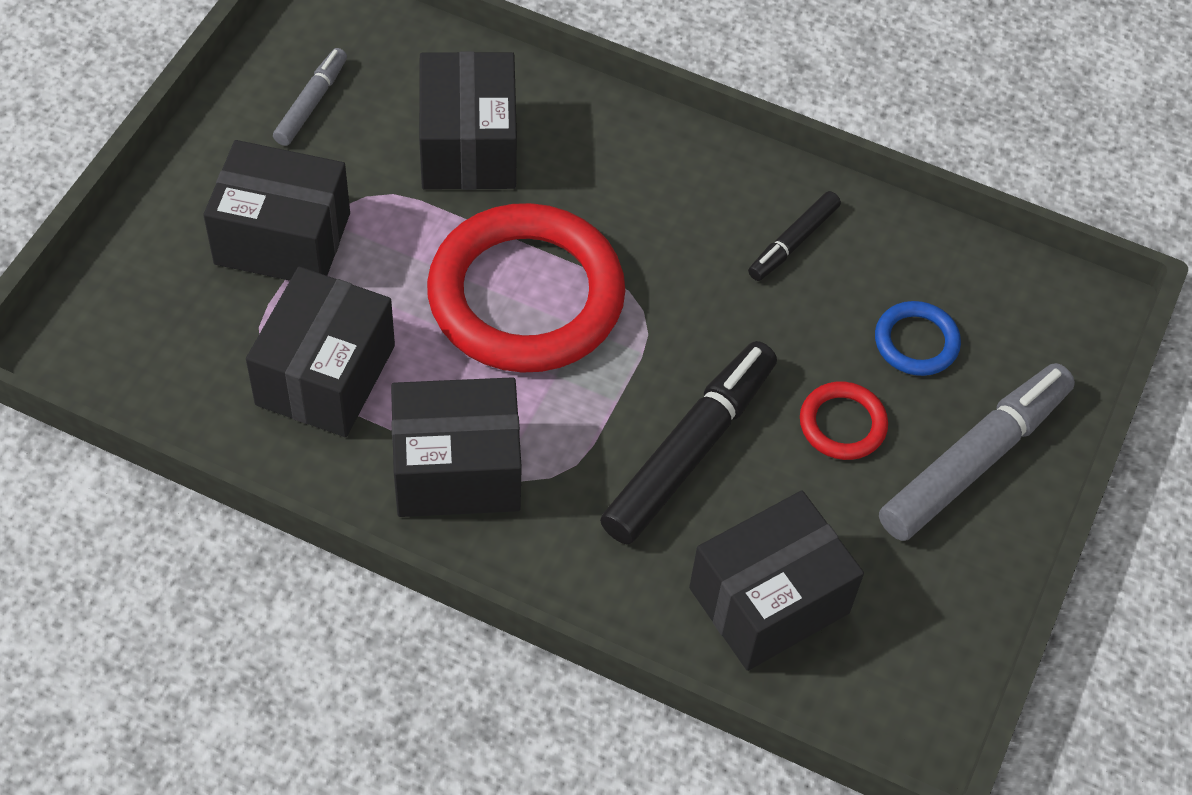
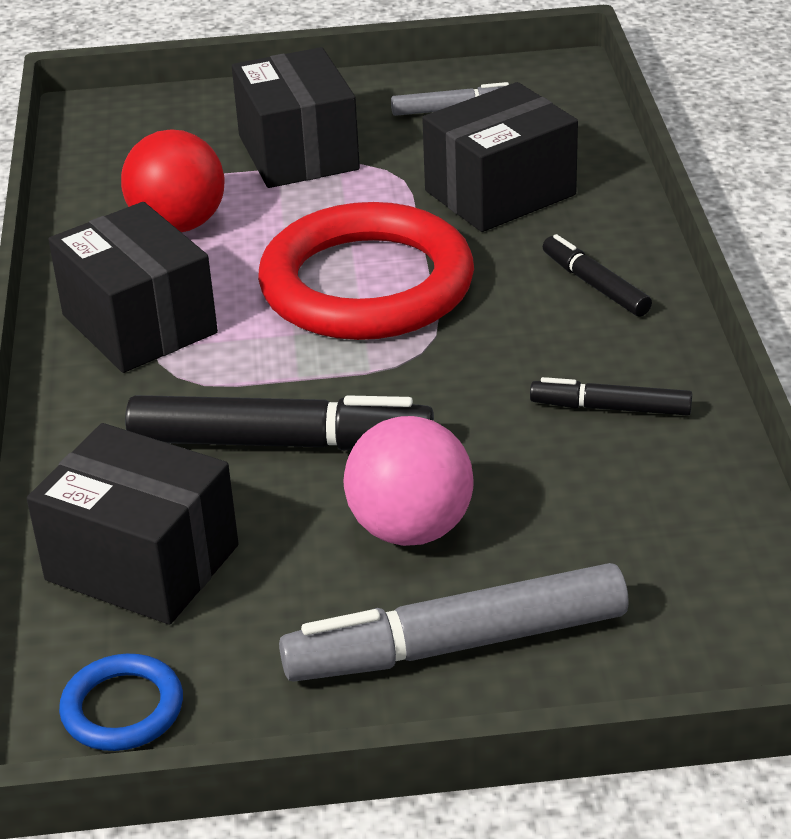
camera: 65 degrees right, 20 degrees down
(325, 375) = (178, 225): black box -> red ball
(642, 165) = (595, 285): none -> black marker
(842, 424) = (410, 529): red ring -> pink ball
(916, 342) = (575, 540): blue ring -> blue ring (122, 708)
(974, 460) = (457, 645): grey marker -> grey marker turned 150 degrees clockwise

